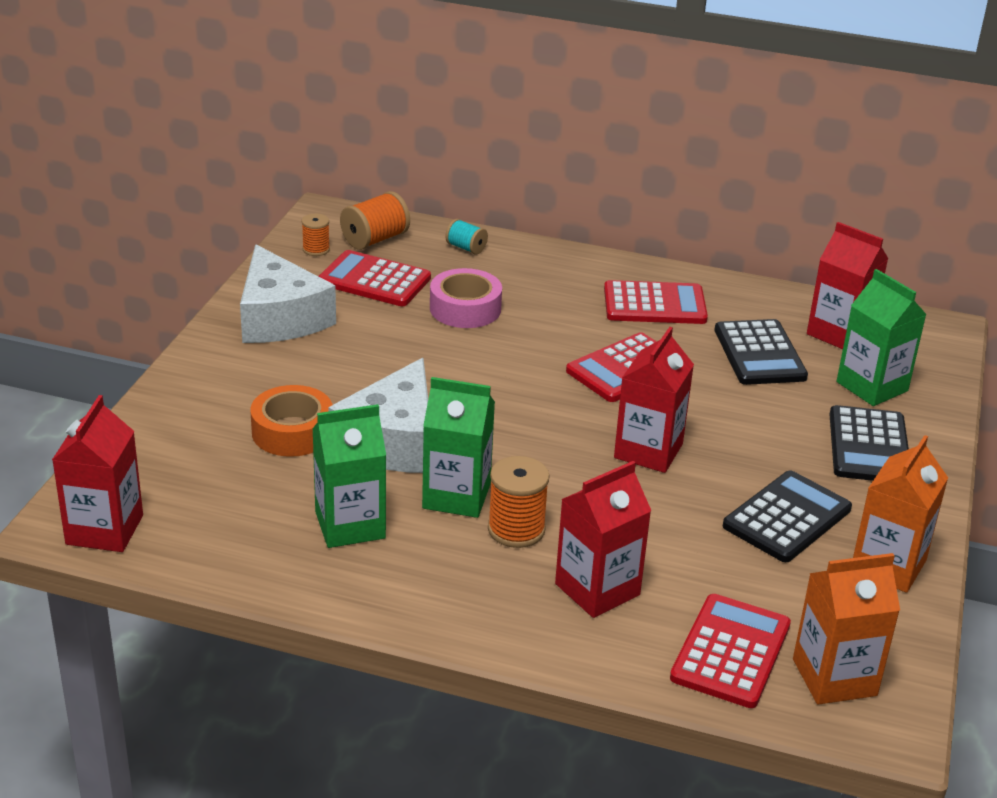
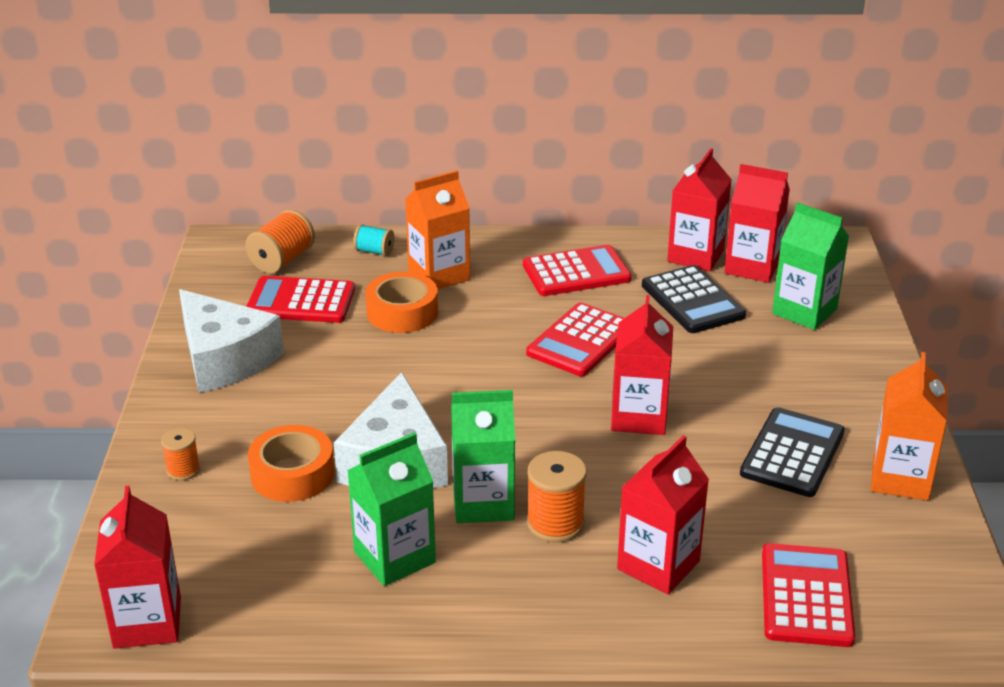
camera: 15 degrees left, 0 degrees up
(316, 249) = (228, 281): orange spool -> orange spool (183, 470)
(465, 308) = (402, 312): pink tape -> orange tape
(785, 312) = (695, 256): none -> red carton
(834, 677) = (907, 597): orange carton -> orange carton (439, 275)
(869, 446) = (829, 369): black calculator -> none

